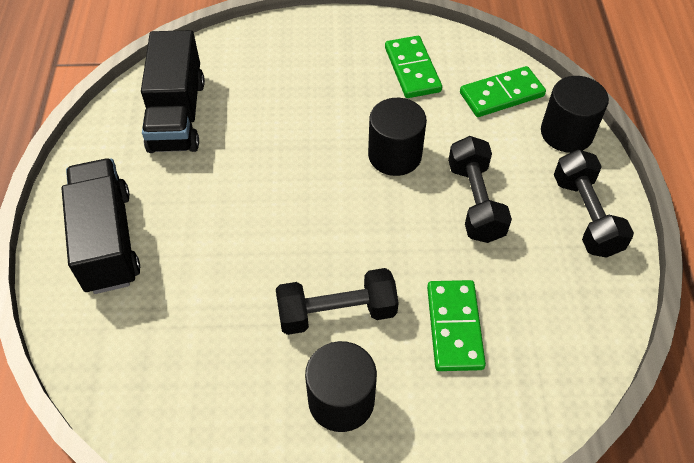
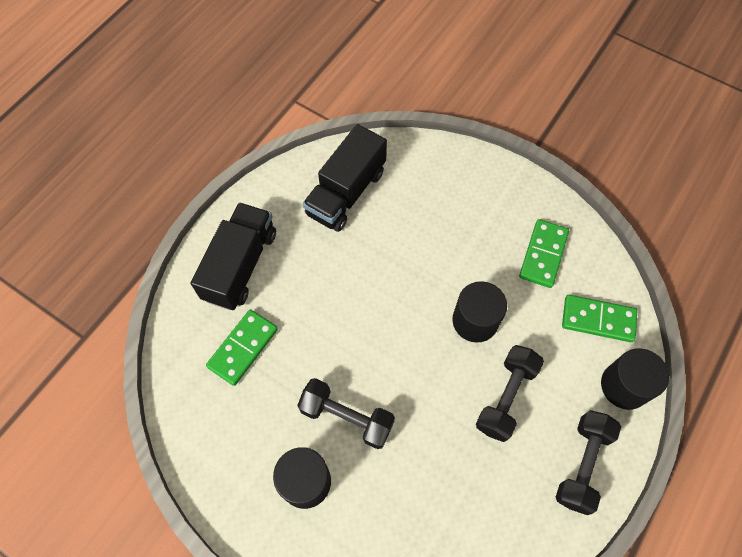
camera: 35 degrees right, 10 degrees up
(454, 327) = (417, 483): green domino -> green domino (243, 348)

